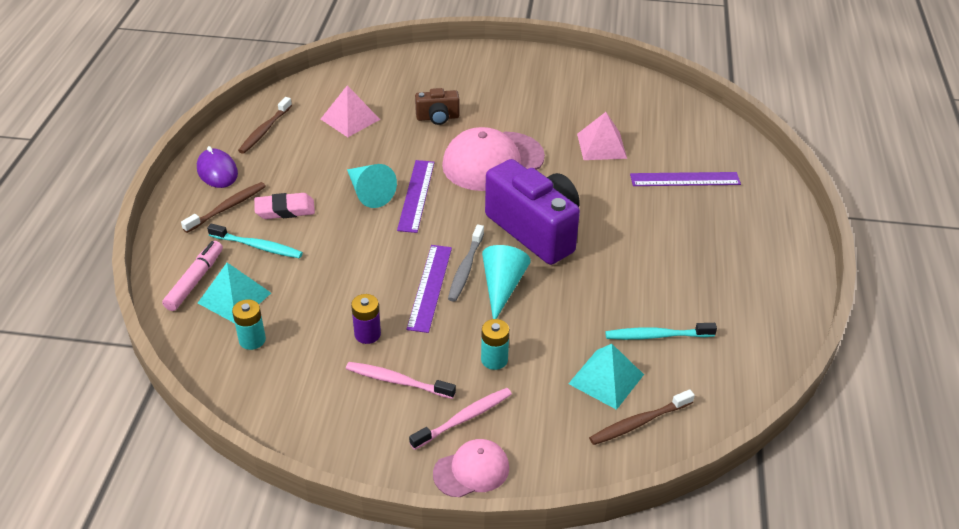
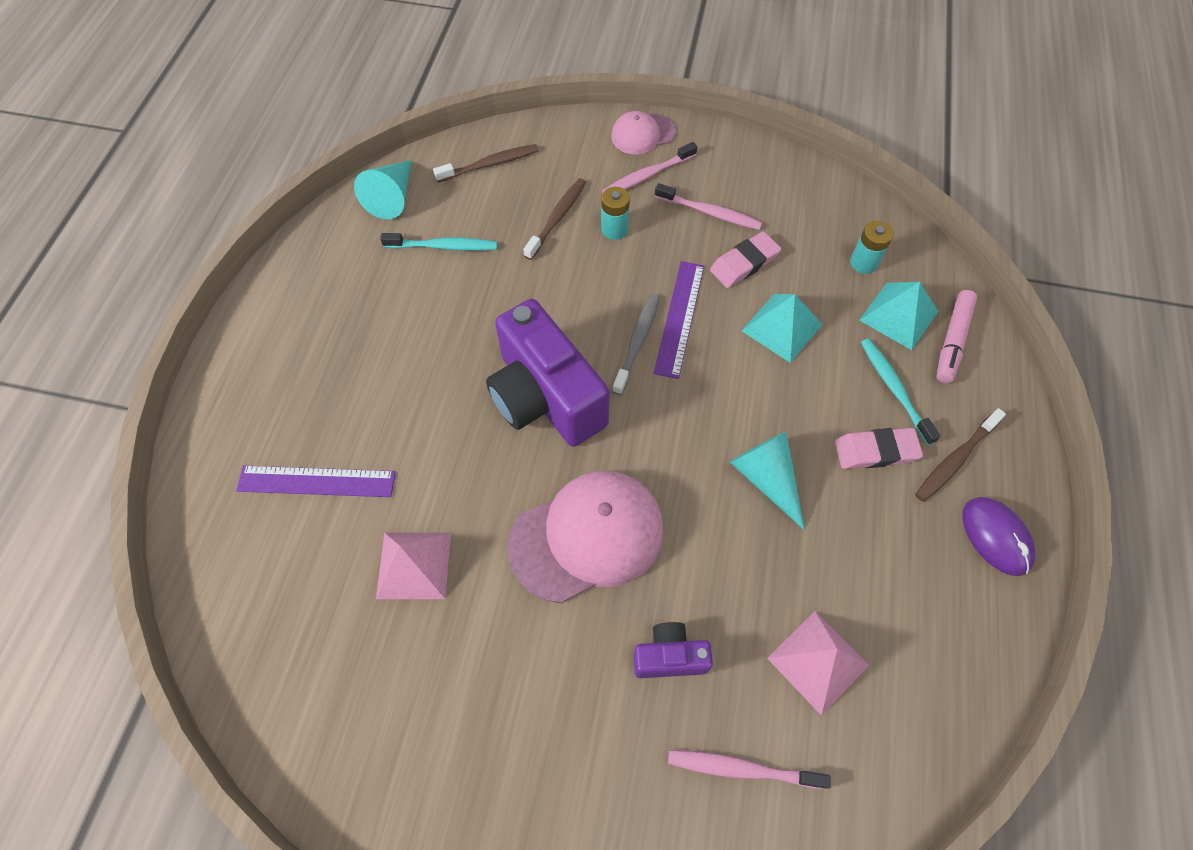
camera: 175 degrees left, 20 degrees up
(257, 246) = (894, 389): turquoise toothbrush -> turquoise toothbrush turned 45 degrees clockwise
(265, 130) = (954, 637): brown toothbrush -> brown toothbrush (557, 218)
(367, 334) = (744, 263): purple battery -> pink eraser
(399, 85) = (742, 769): none -> pink toothbrush
(416, 195) = (700, 469): purple ruler -> none
(437, 118) = (669, 656): brown camera -> purple camera
(502, 287) = (597, 314): turquoise cone -> turquoise cone (393, 197)
(606, 379) = (508, 205): turquoise pyramid -> turquoise pyramid (782, 327)

